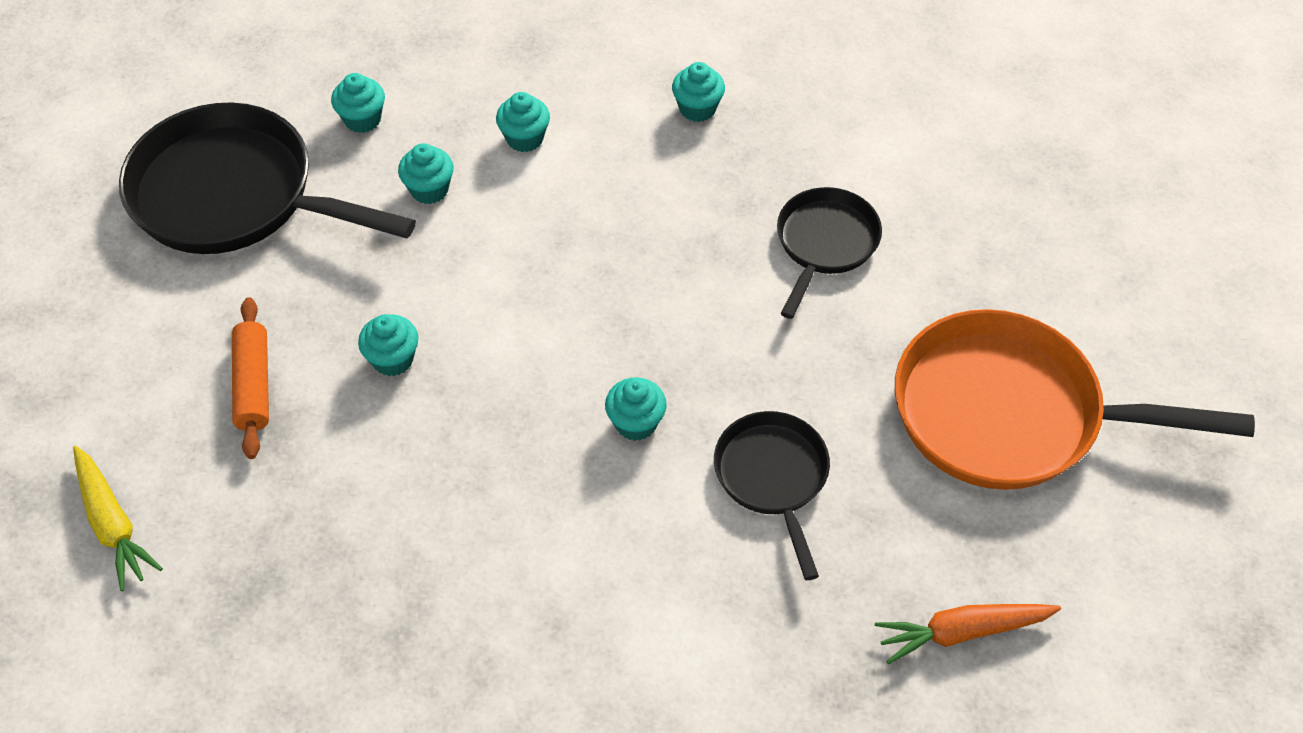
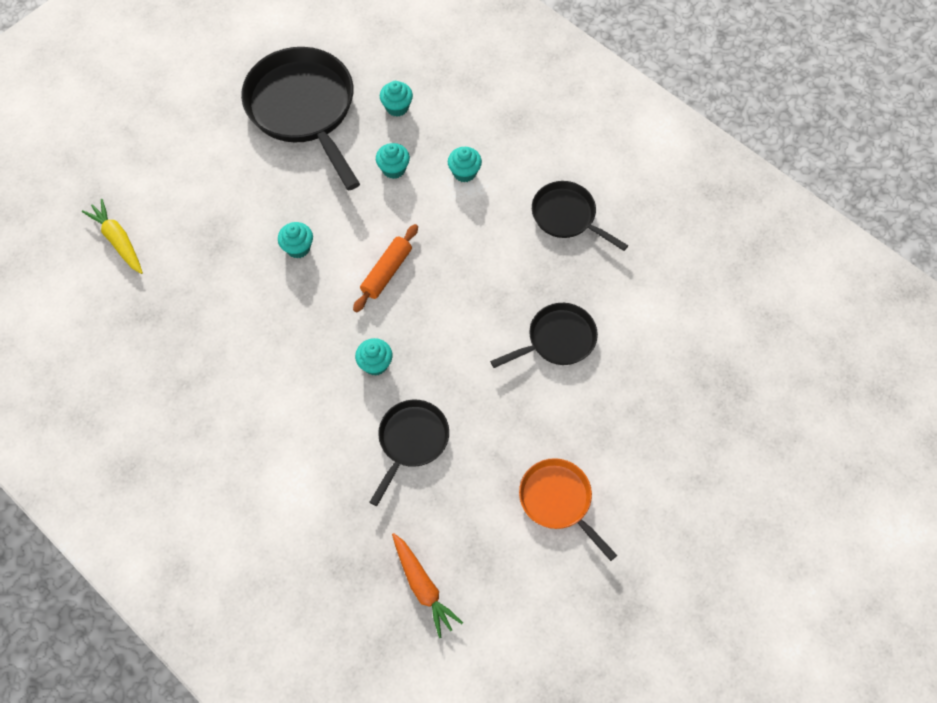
camera: 40 degrees right, 10 degrees up
(113, 524) = (118, 240): yellow carrot -> yellow carrot turned 135 degrees clockwise
(254, 385) = (229, 215): orange rolling pin -> orange rolling pin (387, 272)
(697, 108) = (567, 216): turquoise cupcake -> black pan
(962, 632) = (423, 587): orange carrot -> orange carrot turned 150 degrees counterclockwise
(1009, 414) = (558, 500): orange pan -> orange pan, size x0.55

